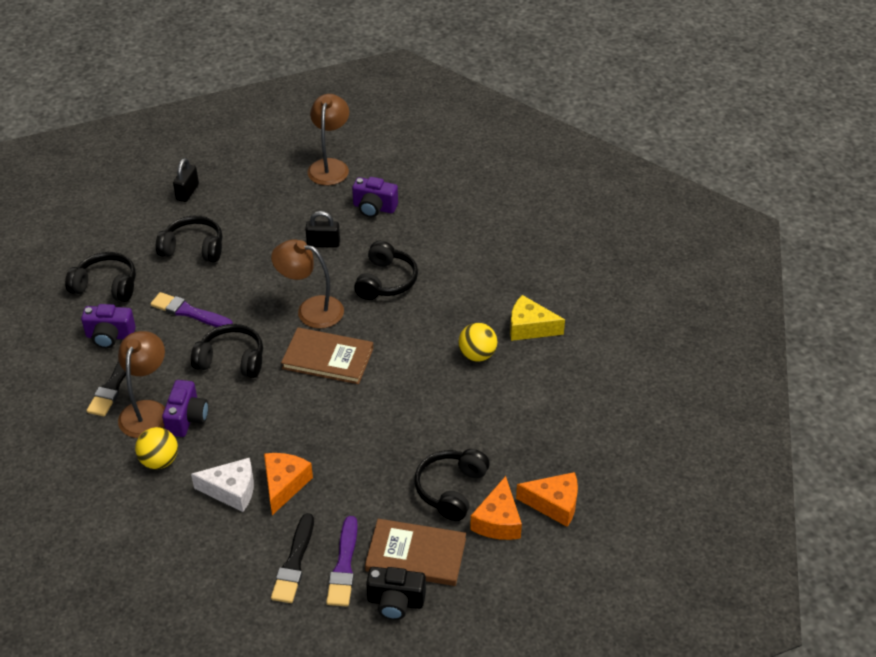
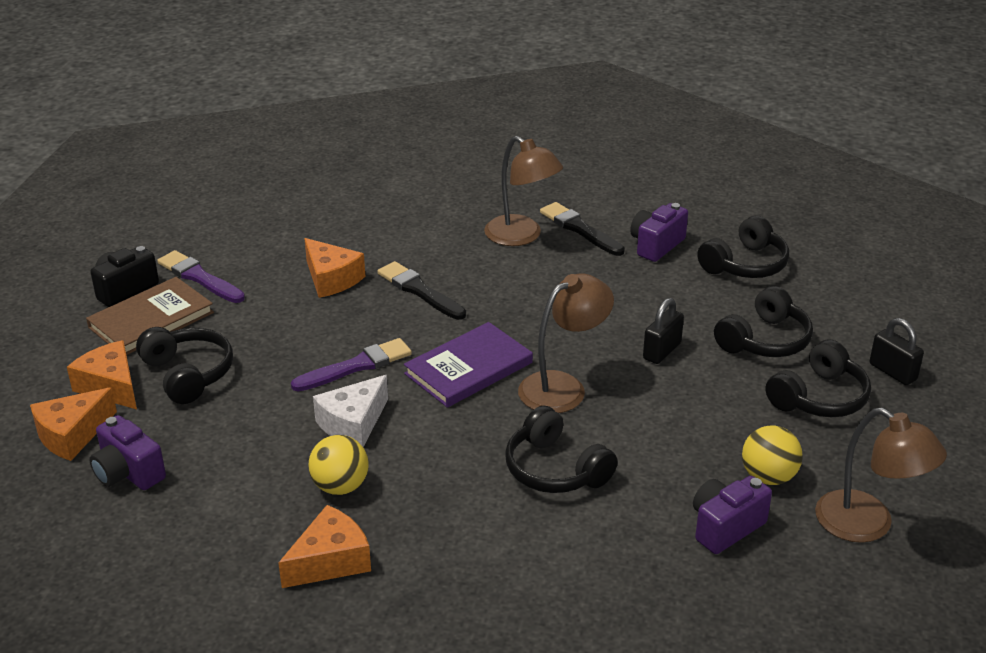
camera: 125 degrees right, 10 degrees down
(159, 461) = (448, 225): yellow ball -> yellow ball (768, 477)
(187, 418) = (484, 254): purple camera -> purple camera (128, 473)
(189, 312) = (646, 302): purple brush -> purple brush (356, 366)
(231, 360) = (538, 305): black headphones -> black headphones (819, 397)
(232, 490) = (363, 250): white cheese -> white cheese (353, 424)
(294, 562) = (240, 254): black brush -> black brush (419, 291)
(323, 243) = (683, 446): black padlock -> black padlock (662, 351)
(328, 358) = (469, 368): brown book -> purple book
(529, 327) = (330, 561): yellow cheese -> orange cheese

